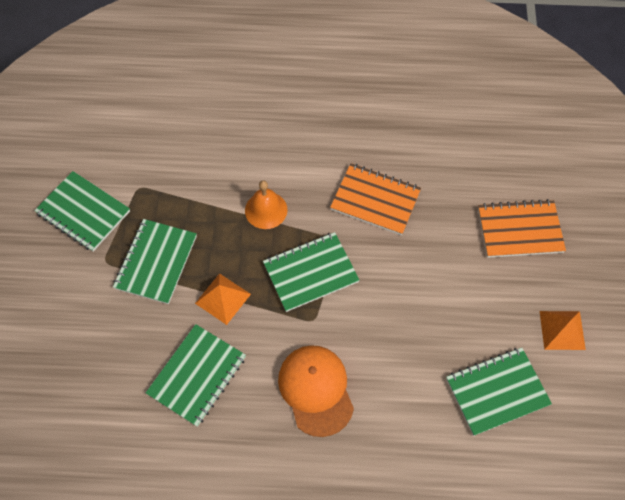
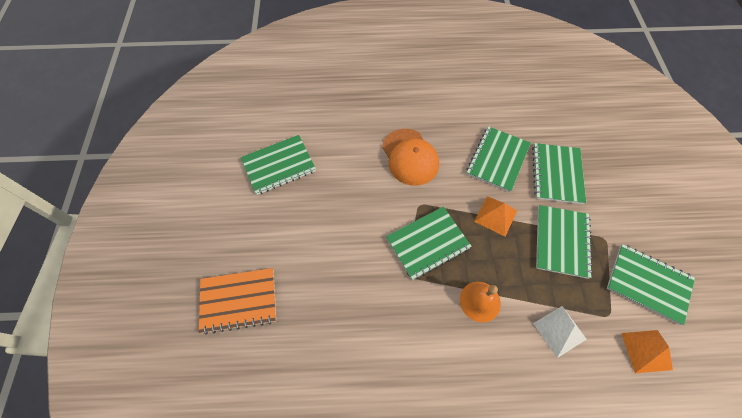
camera: 175 degrees right, 0 degrees up
(126, 347) = (556, 174): none -> green notebook
(194, 178) = (559, 331): none -> white pyramid
(375, 200) = (376, 322): orange notebook -> none
(562, 330) = (220, 213): orange pyramid -> orange pyramid (646, 351)

